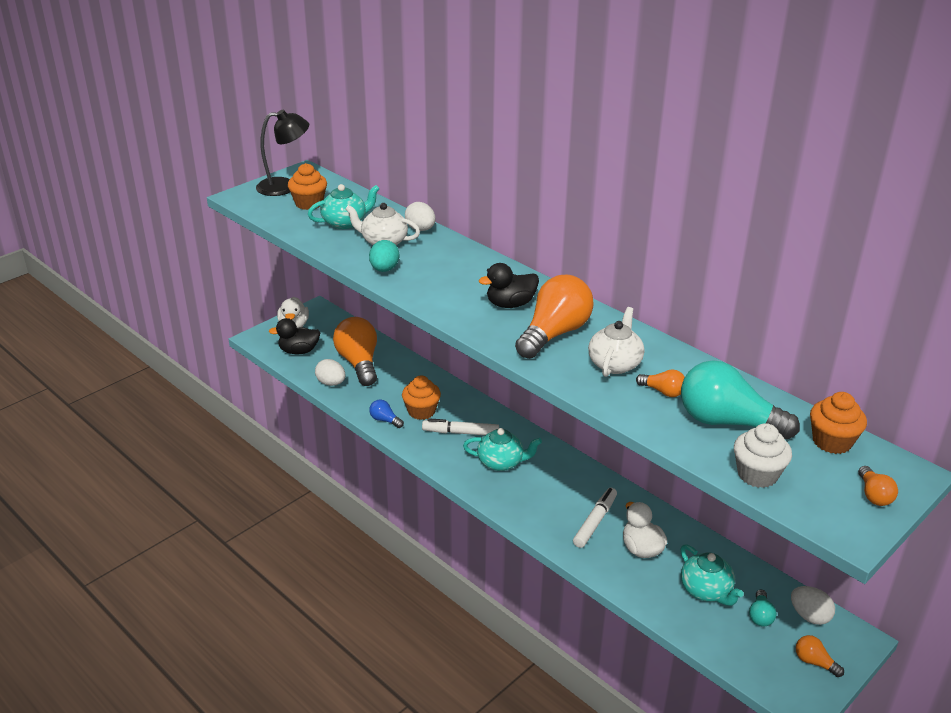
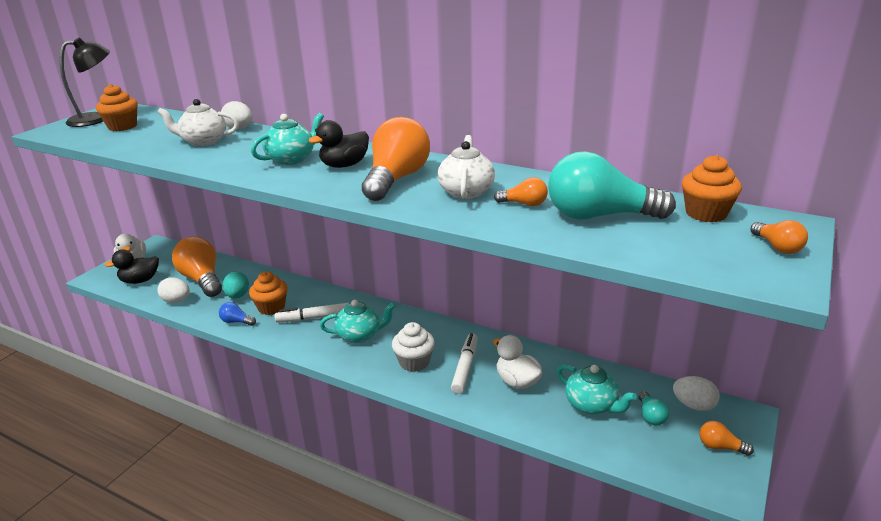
camera: 15 degrees left, 5 degrees down
(345, 223) = (161, 134): turquoise teapot -> turquoise teapot (292, 159)
(384, 269) = (208, 159): turquoise egg -> turquoise egg (238, 296)
(757, 474) = (656, 252): white cupcake -> white cupcake (414, 362)

